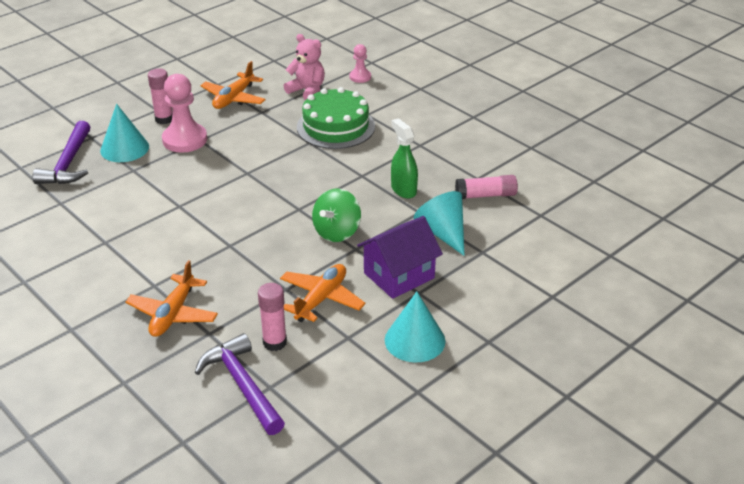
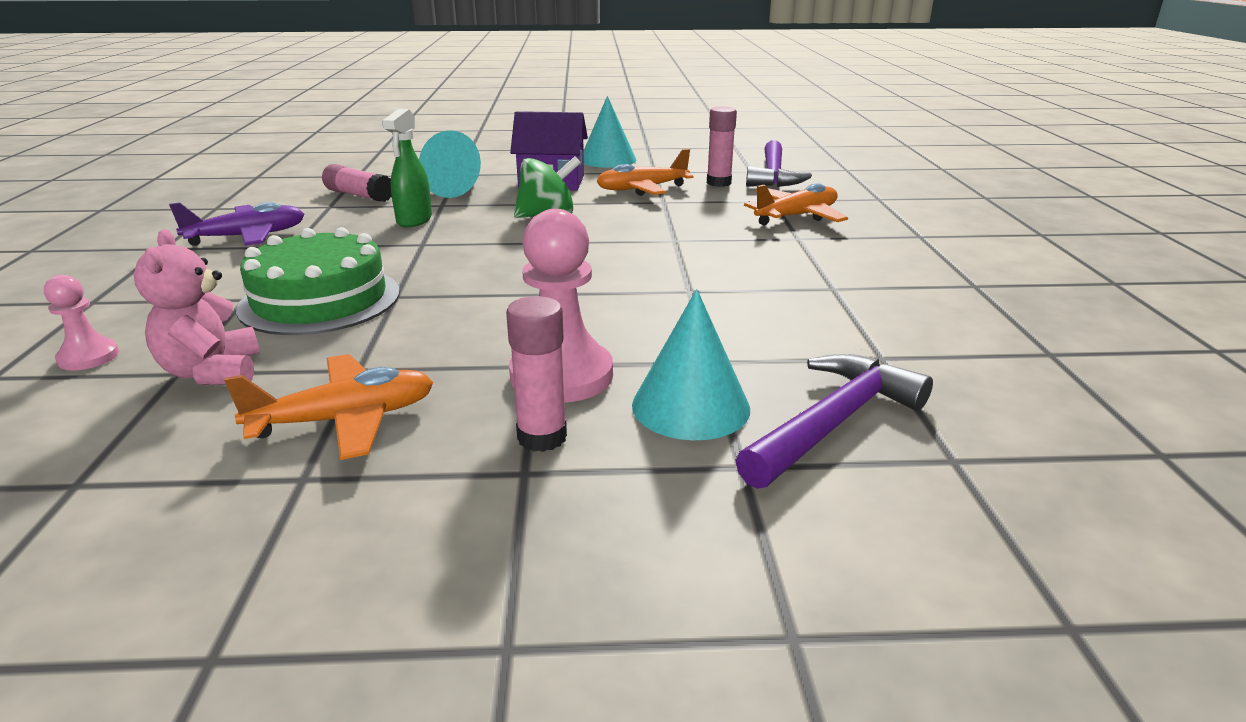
camera: 140 degrees left, 10 degrees down
(455, 139) = (247, 237): none -> purple plane

